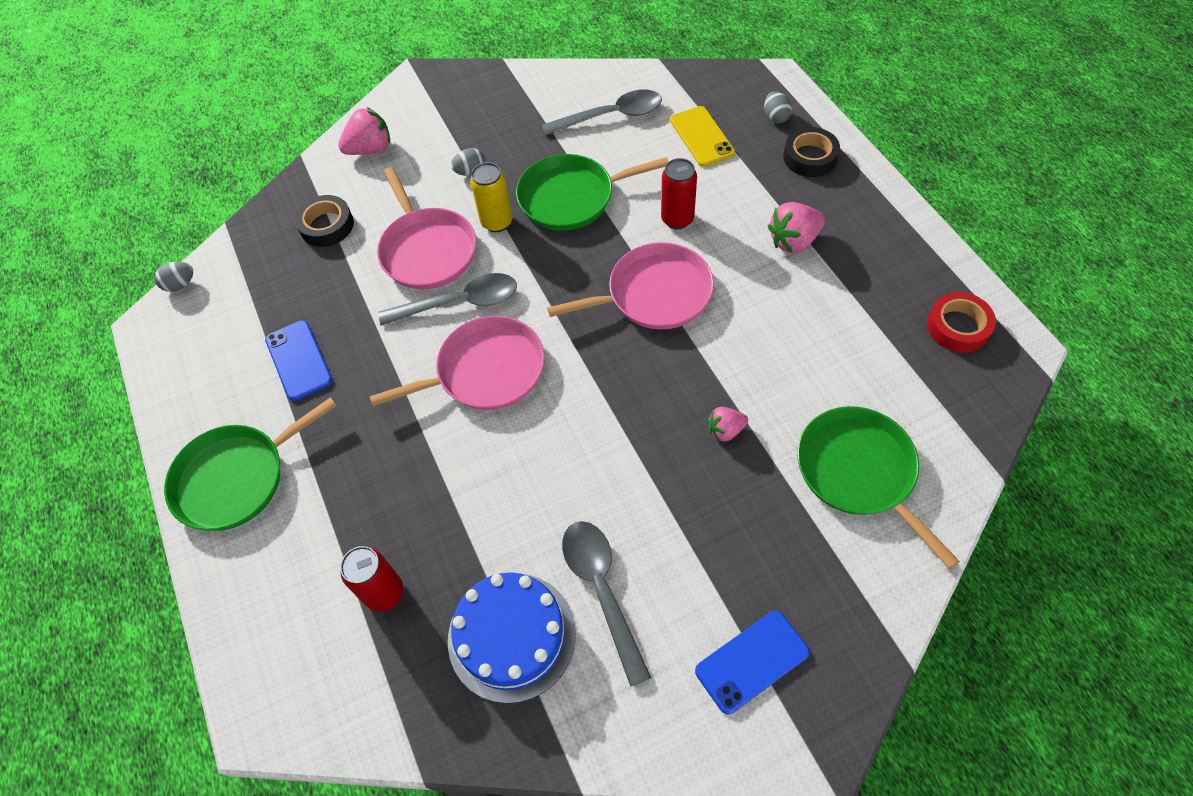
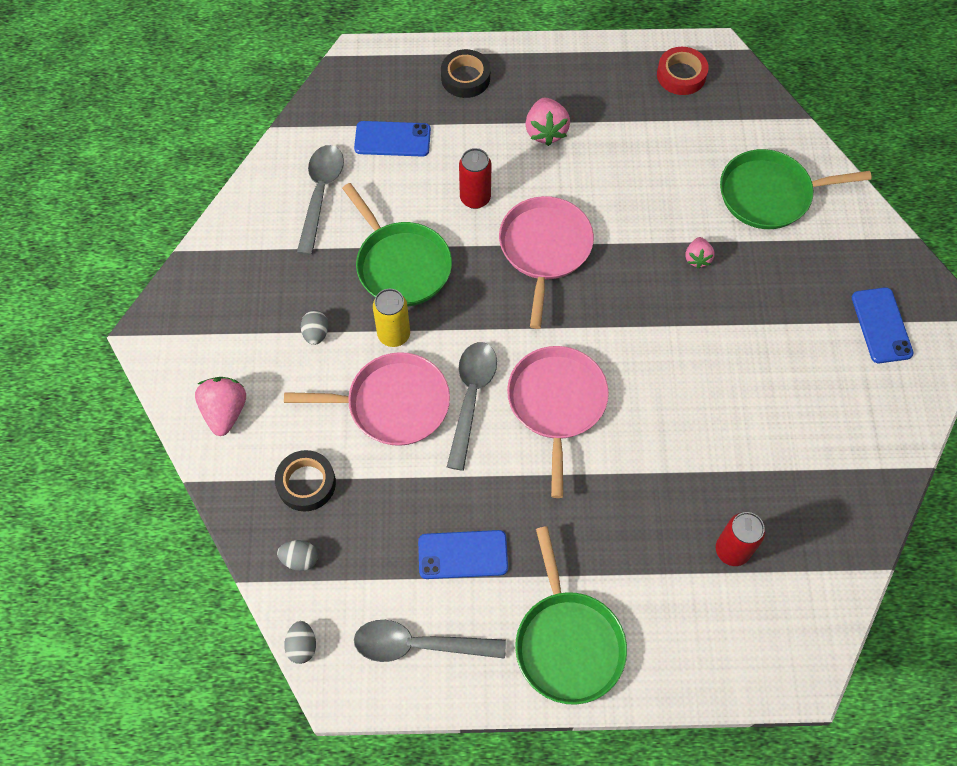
camera: 70 degrees left, 5 degrees up
(511, 636) = (804, 470): blue cake -> none
(571, 197) = (401, 265): green pan -> green pan turned 45 degrees counterclockwise
(601, 590) = (792, 395): grey spoon -> grey spoon (418, 645)
(702, 137) = (392, 139): yellow phone -> blue phone
(775, 117) = (405, 78): grey egg -> grey egg (300, 559)

